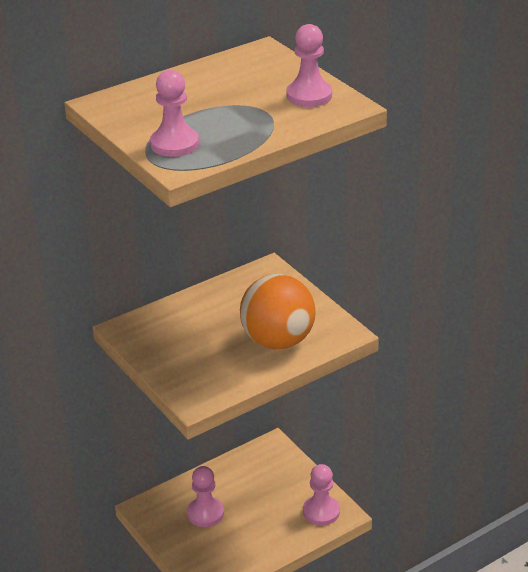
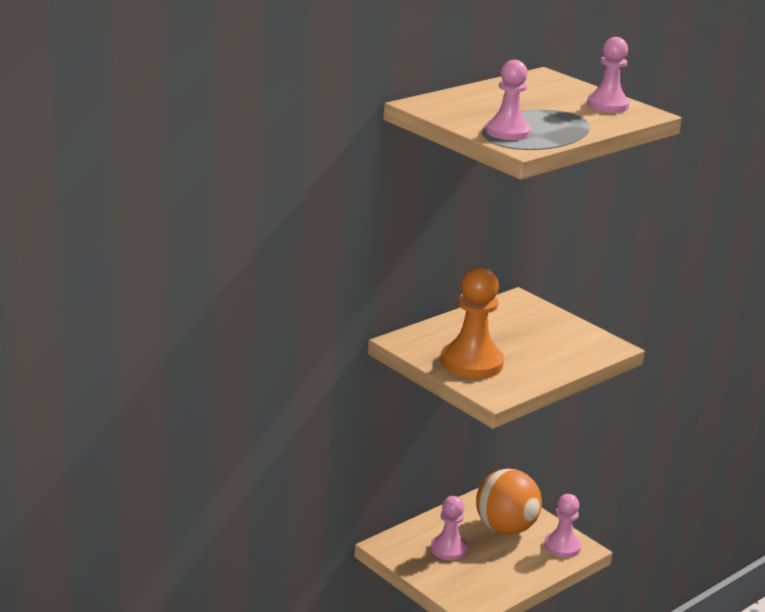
camera: 10 degrees left, 10 degrees down
(187, 358) = (471, 363): none -> orange pawn
(278, 341) = (552, 351): orange ball -> orange ball (505, 528)

